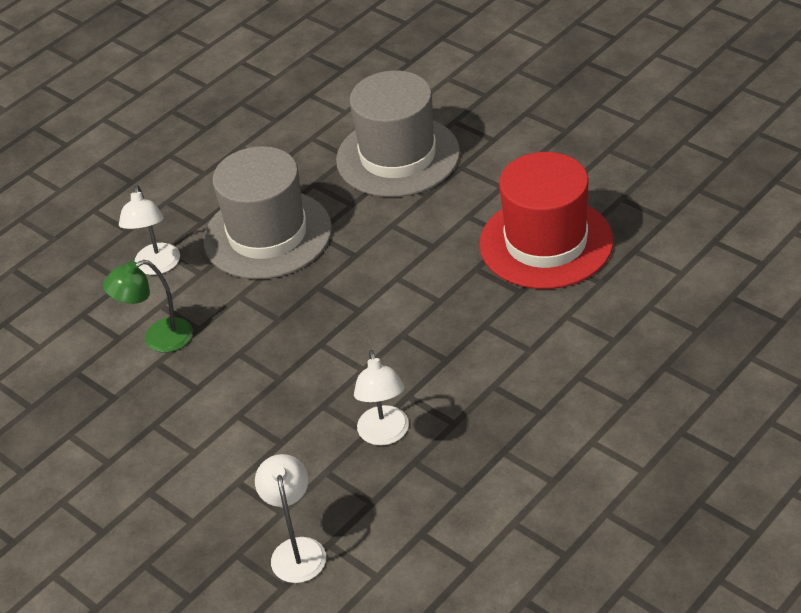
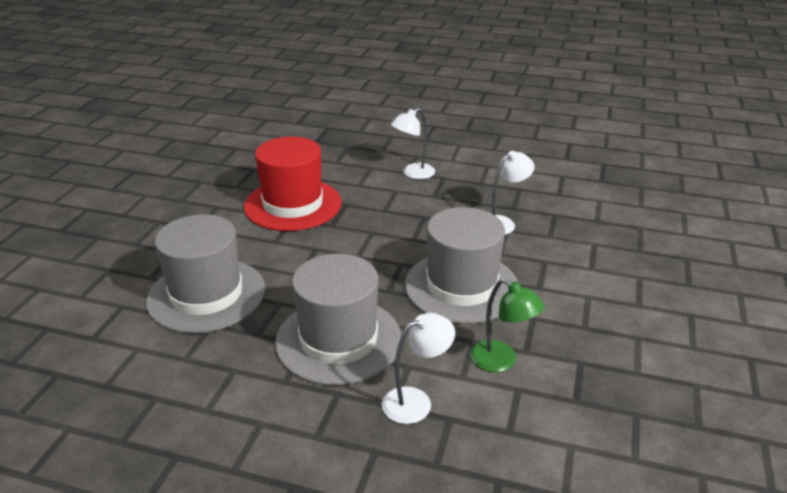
camera: 120 degrees left, 10 degrees down
(285, 348) = (461, 286): none -> grey hat
(297, 550) = (613, 230): white lamp -> white lamp (413, 173)

